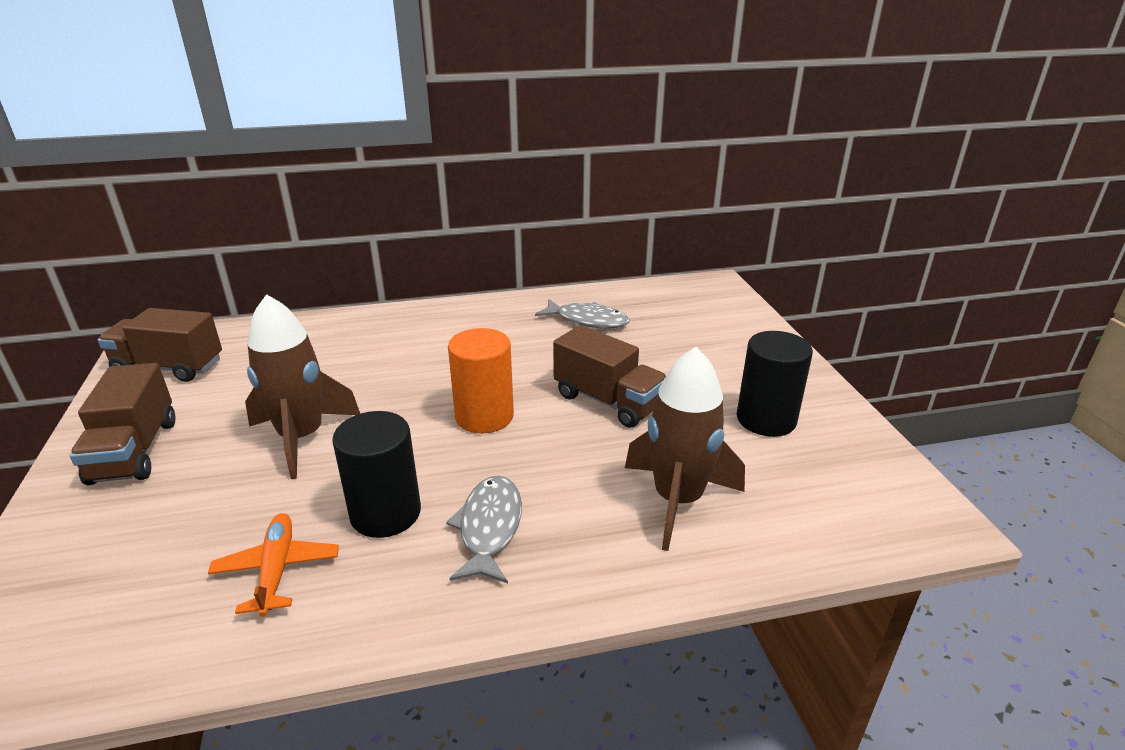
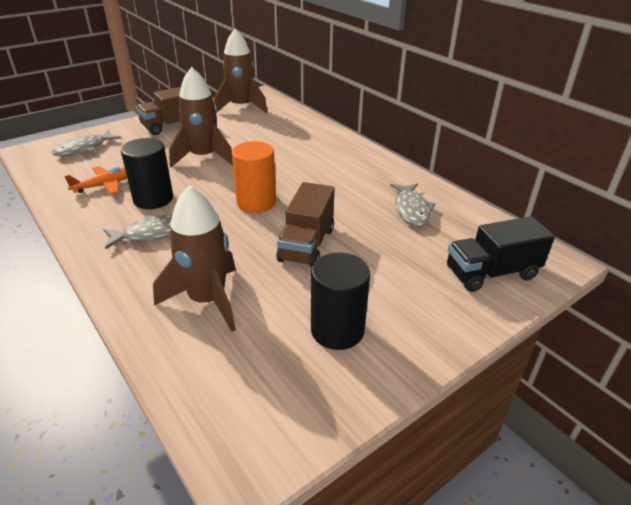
camera: 65 degrees right, 5 degrees up
(75, 588) = (84, 149): none -> grey fish
(169, 367) = (241, 107): brown truck -> brown rocket
(716, 316) = (491, 273): none -> black truck

